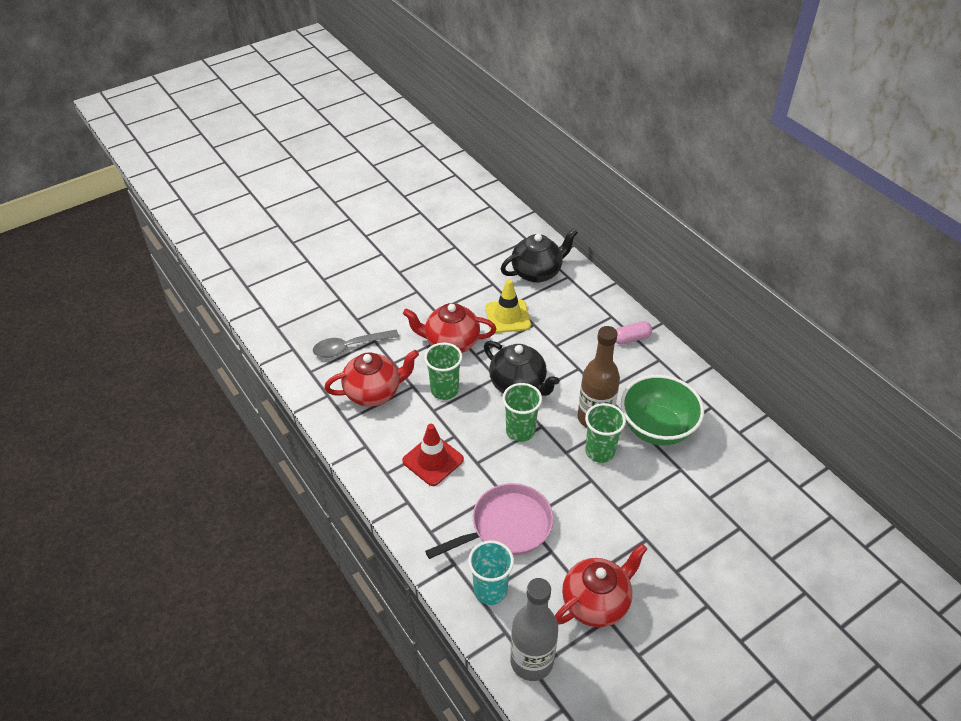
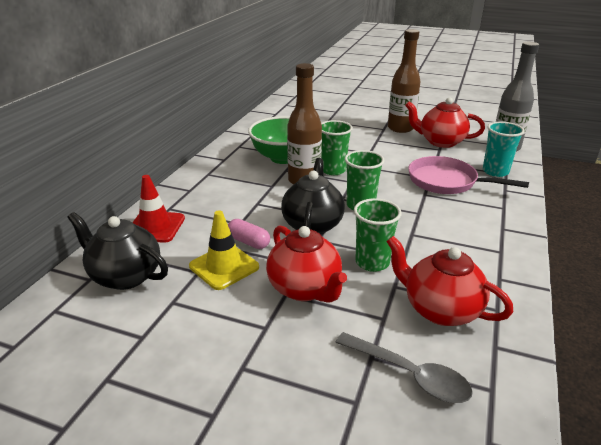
camera: 125 degrees left, 15 degrees down
(433, 460) = (450, 233): red traffic cone -> red traffic cone (155, 227)
(631, 338) = (193, 191): pink capsule -> pink capsule (248, 242)
(665, 591) = (400, 128): none -> brown bottle

